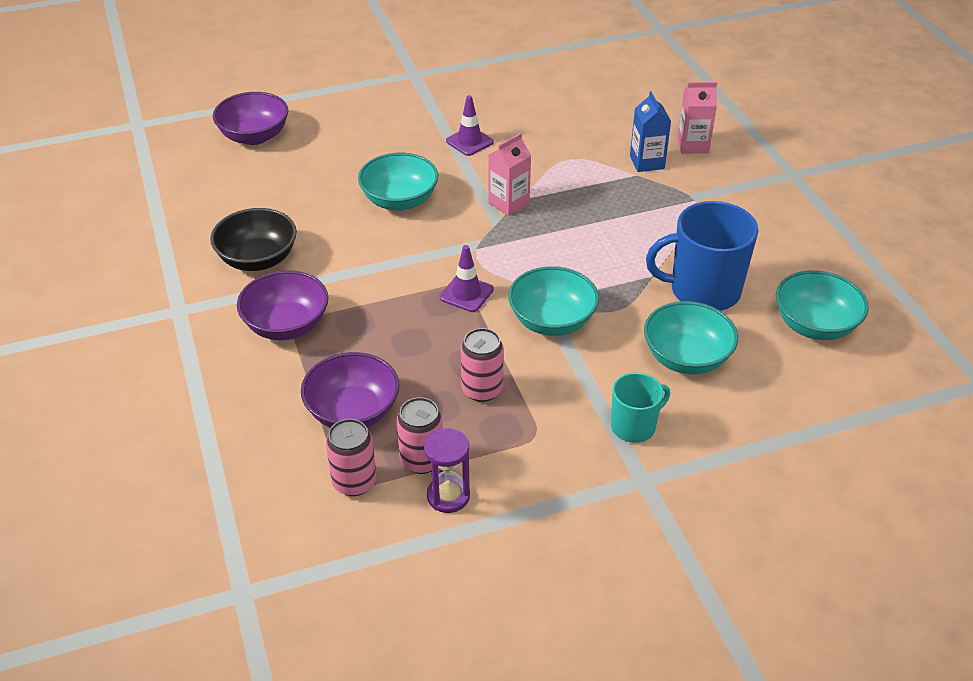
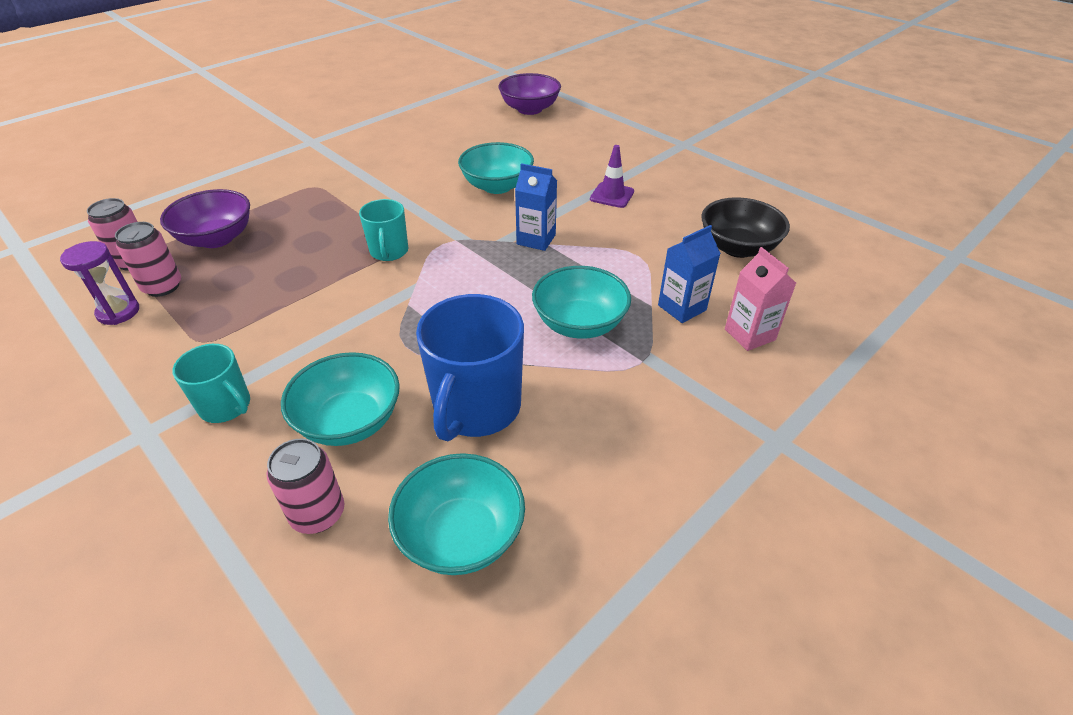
camera: 65 degrees right, 0 degrees up
(258, 259) = (383, 151): black bowl -> black bowl (738, 247)
(287, 325) = (311, 183): purple bowl -> none
(466, 293) = (389, 251): purple traffic cone -> turquoise mug
(482, 389) = (259, 294): pink can -> pink can (318, 514)
(508, 203) = (536, 239): pink carton -> blue carton
(552, 321) = (372, 310): turquoise bowl -> turquoise bowl (579, 324)
(703, 291) = (476, 408): blue mug -> blue mug turned 135 degrees counterclockwise

